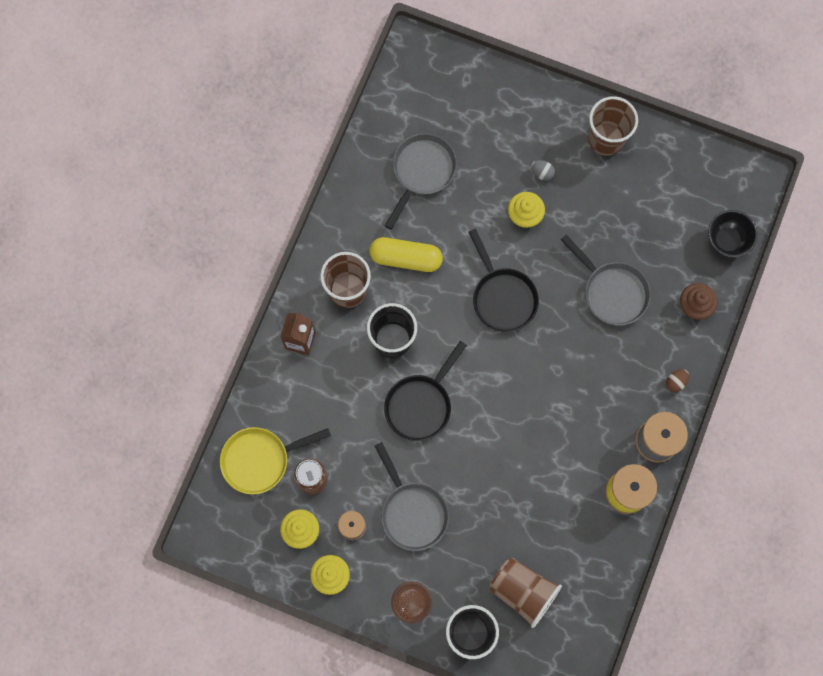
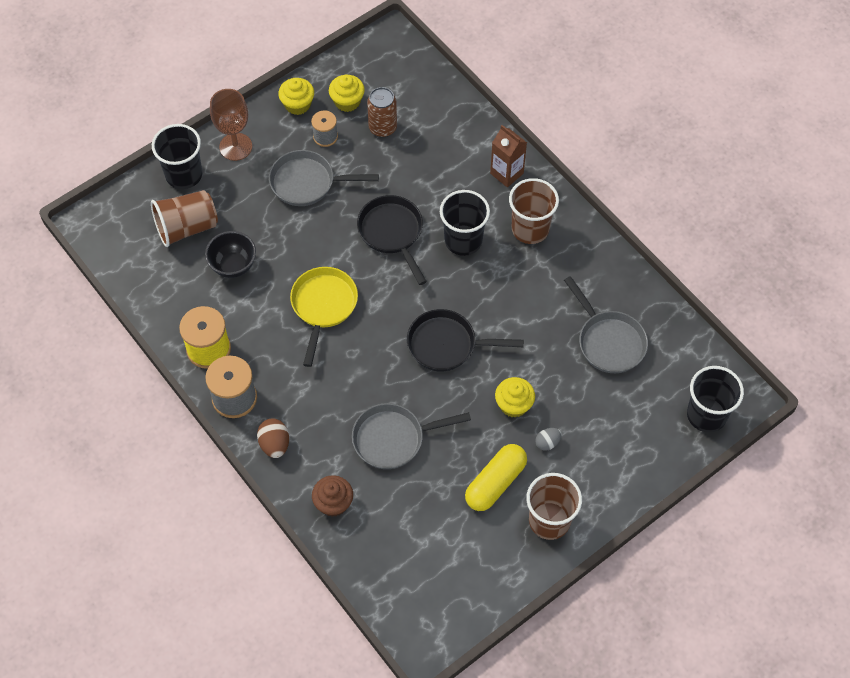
camera: 120 degrees right, 15 degrees down
(260, 460) = (423, 100): yellow pan -> yellow pan (323, 306)
(406, 258) = (532, 287): yellow capsule -> yellow capsule (495, 483)
(444, 68) = (706, 415): none -> black cup
(675, 382) = (274, 444): brown egg -> brown egg, size x1.52
(727, 240) = (378, 572): black bowl -> black bowl (233, 266)

